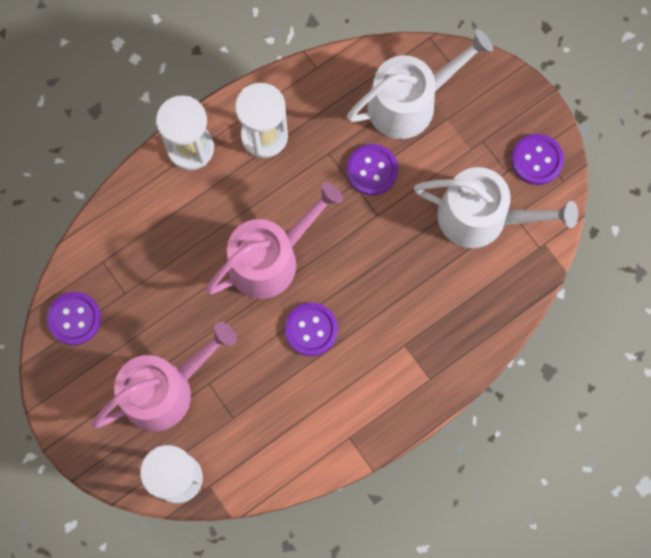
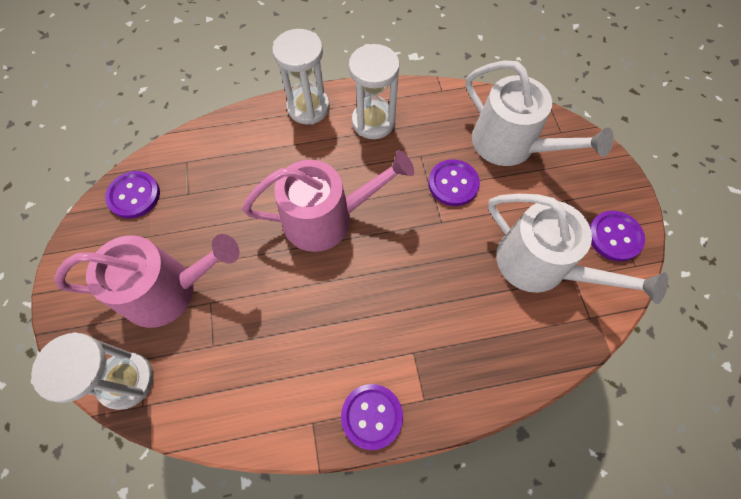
camera: 25 degrees right, 10 degrees down
(311, 329) = (330, 296): purple button -> purple button (371, 416)
(409, 102) = (510, 144): white watering can -> white watering can turned 45 degrees clockwise

